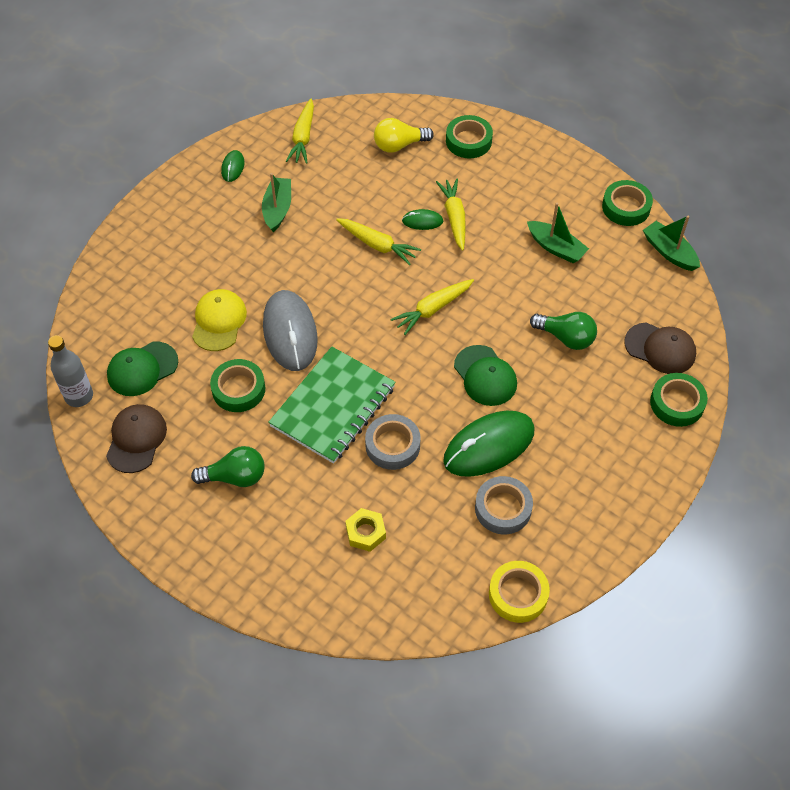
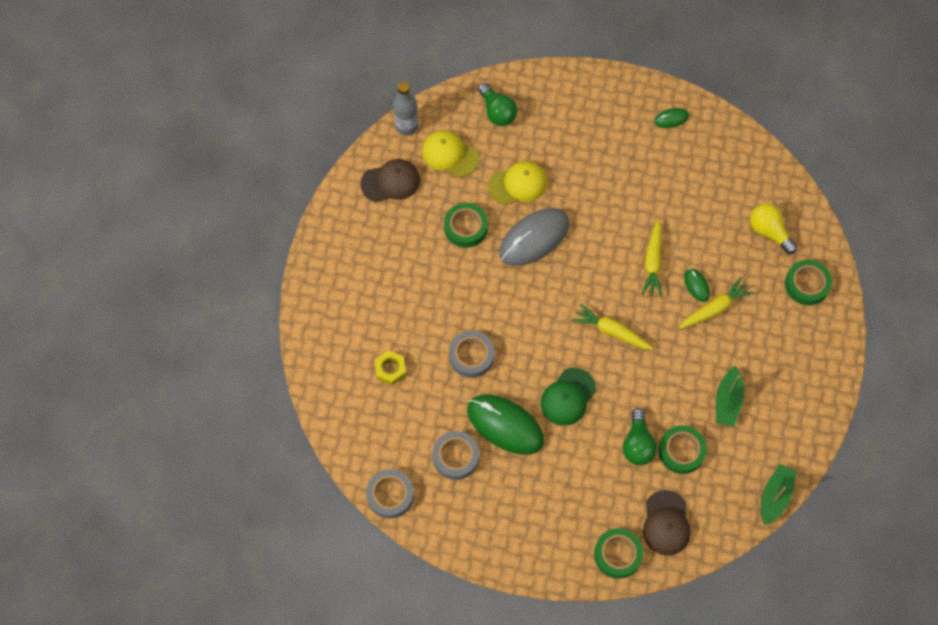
camera: 65 degrees right, 10 degrees up
(142, 369) = (450, 155): green cap -> yellow cap
(235, 477) = (392, 261): green light bulb -> green light bulb (497, 112)
(277, 209) = (647, 172): green boat -> none
(303, 137) = (733, 155): yellow carrot -> none
(333, 407) = (484, 299): green notebook -> none
(518, 594) = (390, 495): yellow tape -> grey tape
(626, 207) = (806, 443): green tape -> green tape (681, 451)

